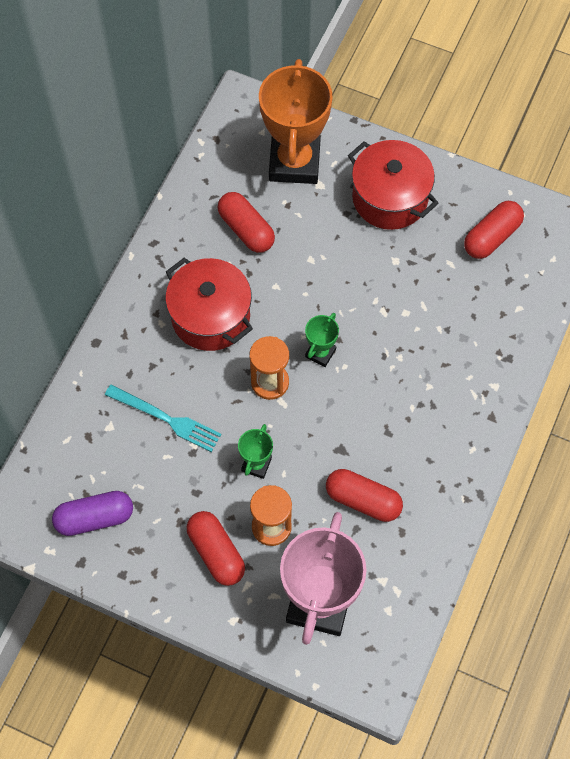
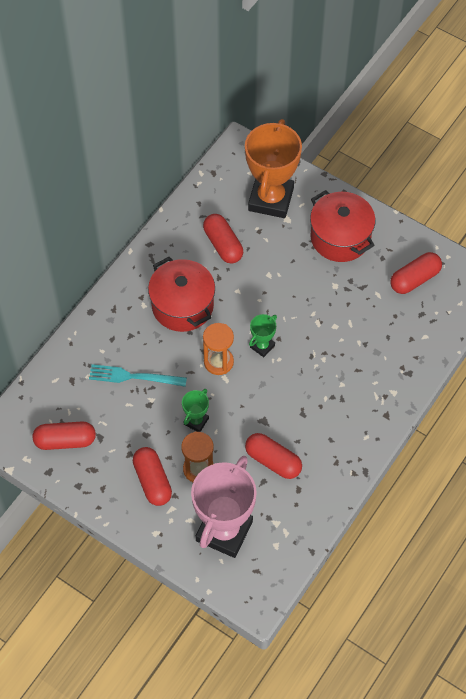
camera: 10 degrees right, 5 degrees down
(94, 518) = (65, 441): purple capsule -> red capsule
(166, 419) = (133, 376): turquoise fork -> turquoise fork turned 150 degrees clockwise

